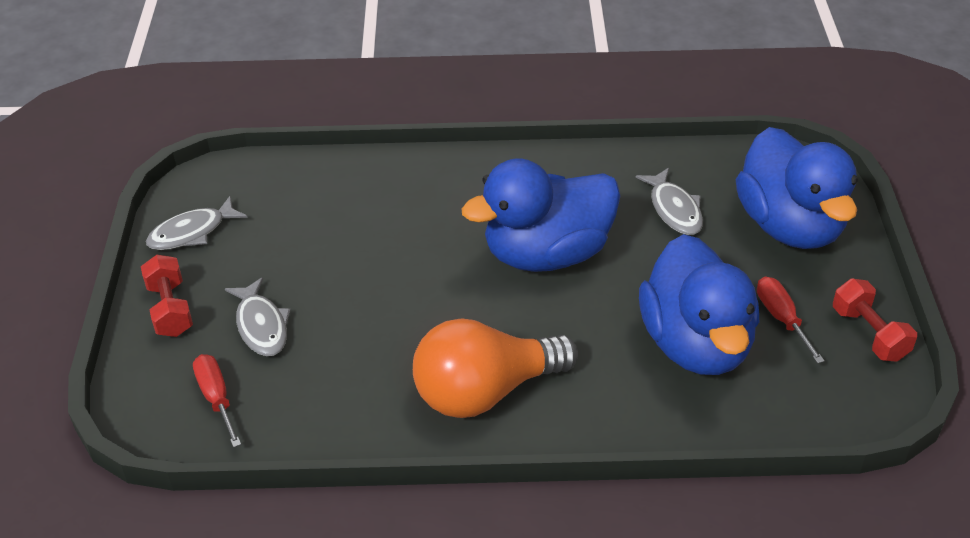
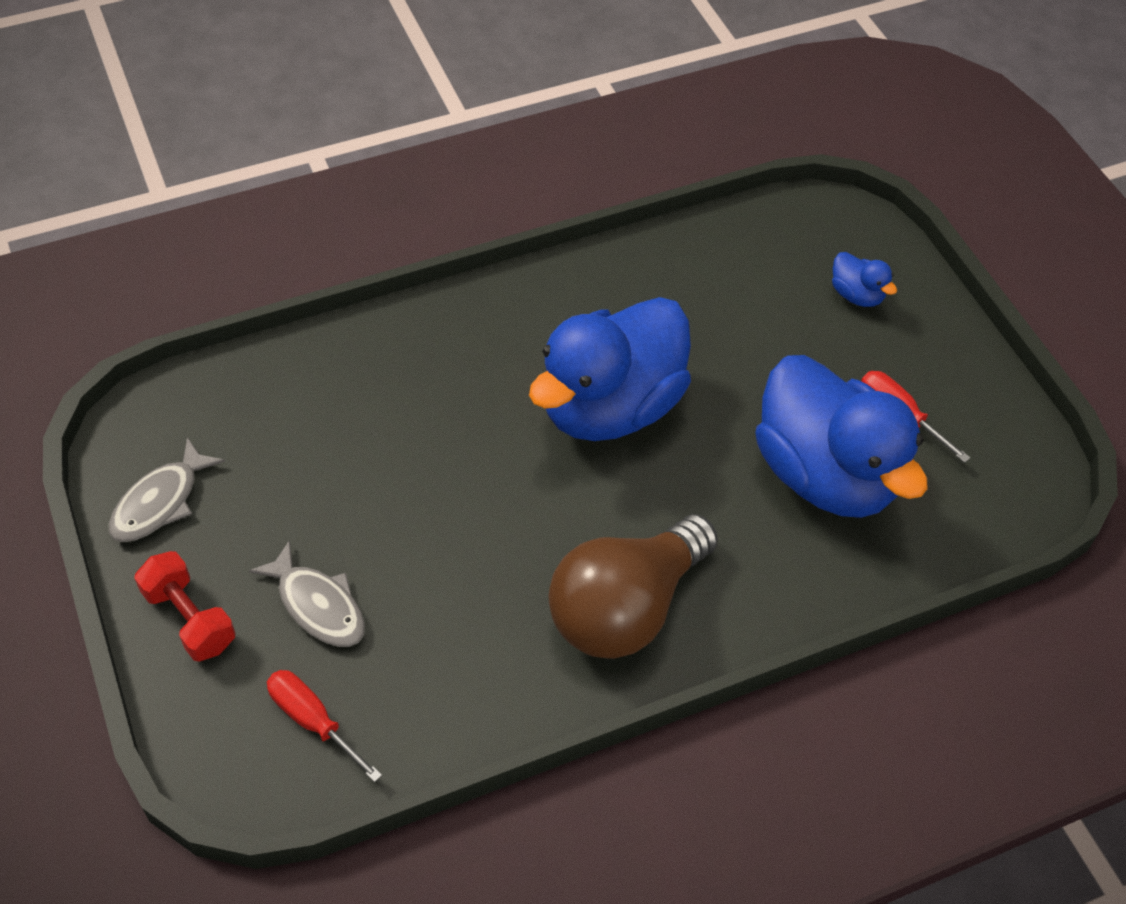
camera: 25 degrees left, 10 degrees up
(485, 391) = (625, 608): orange light bulb -> brown light bulb
(674, 209) = (725, 308): grey fish -> none
(789, 226) = (856, 295): blue duck -> blue duck, size x0.40
(869, 334) = (994, 407): red dumbbell -> none

